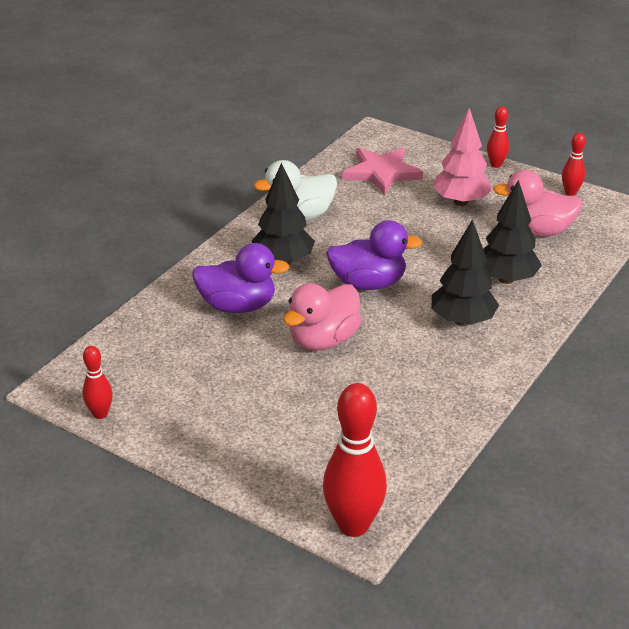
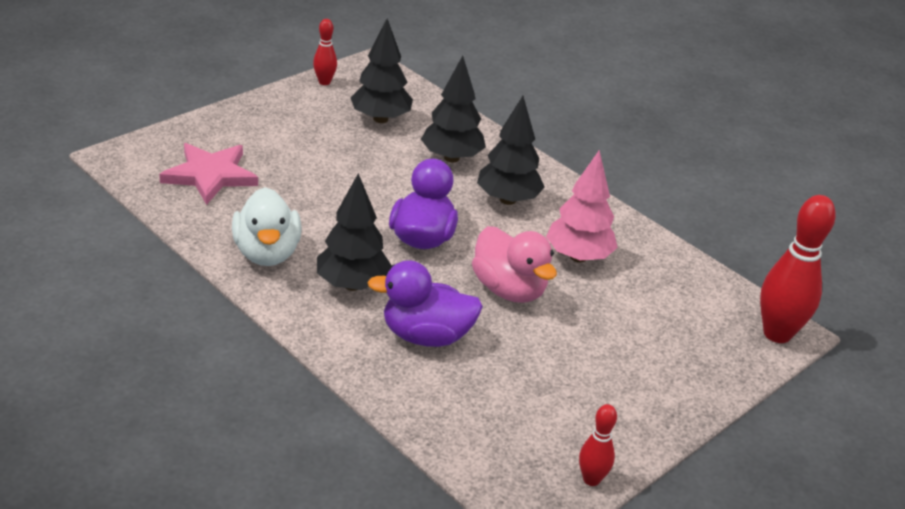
camera: 80 degrees left, 0 degrees up
(238, 306) = (426, 336): purple duck -> purple duck turned 105 degrees counterclockwise
(461, 202) = (303, 144): pink tree -> pink tree (578, 257)
(496, 165) = (245, 104): red bowling pin -> none
(536, 231) = (380, 119): pink duck -> black tree

